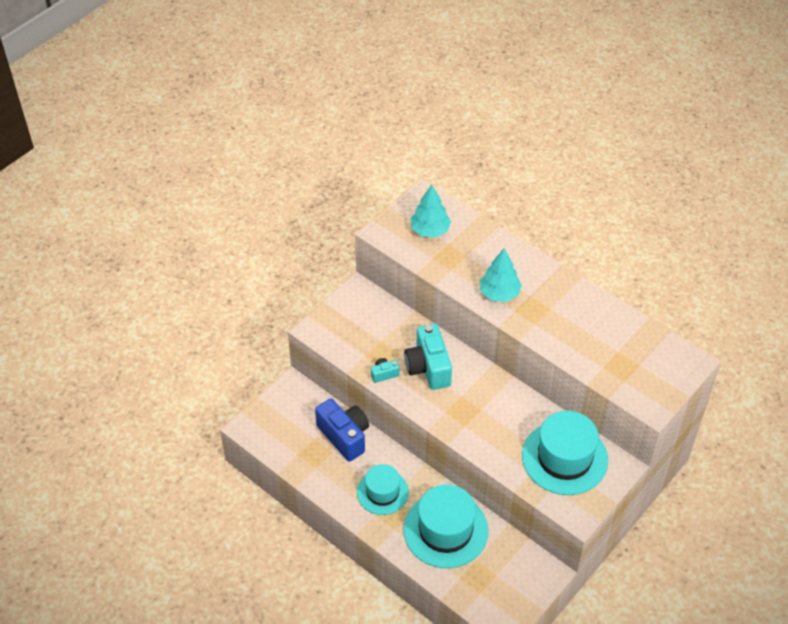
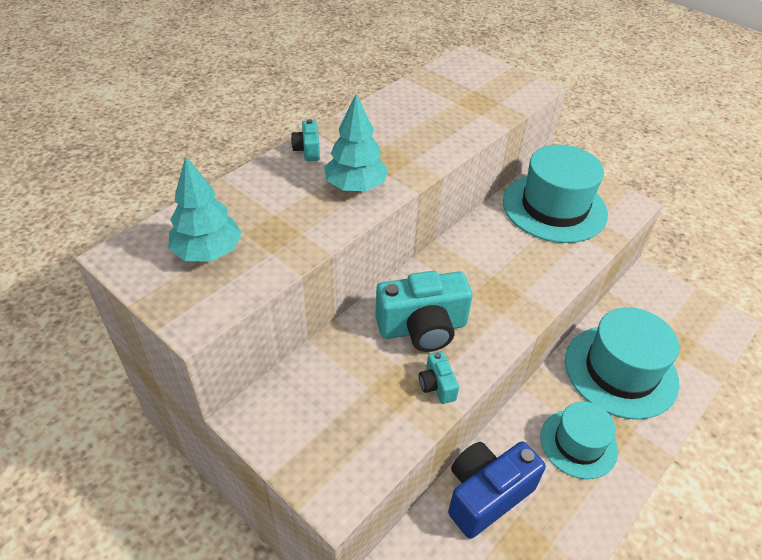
camera: 90 degrees left, 5 degrees down
(535, 265) = (308, 150): none -> turquoise camera

